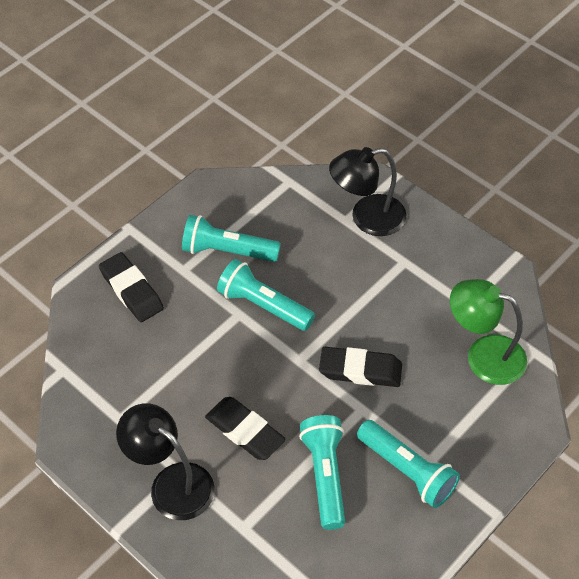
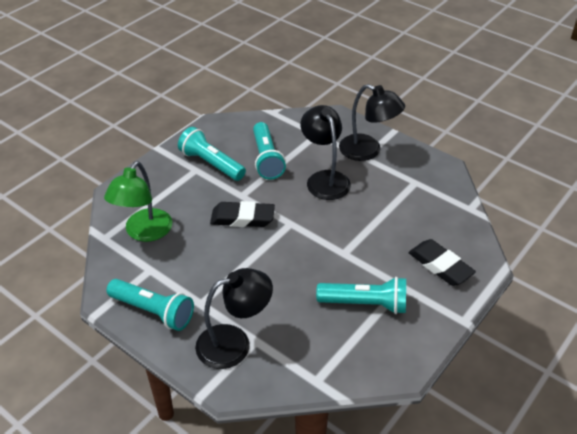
camera: 175 degrees right, 10 degrees down
(245, 431) = (324, 179): black eraser -> black lamp
(264, 305) = (324, 260): turquoise flashlight -> turquoise flashlight (153, 311)
(484, 355) = (144, 232): green lamp -> green lamp turned 90 degrees clockwise

